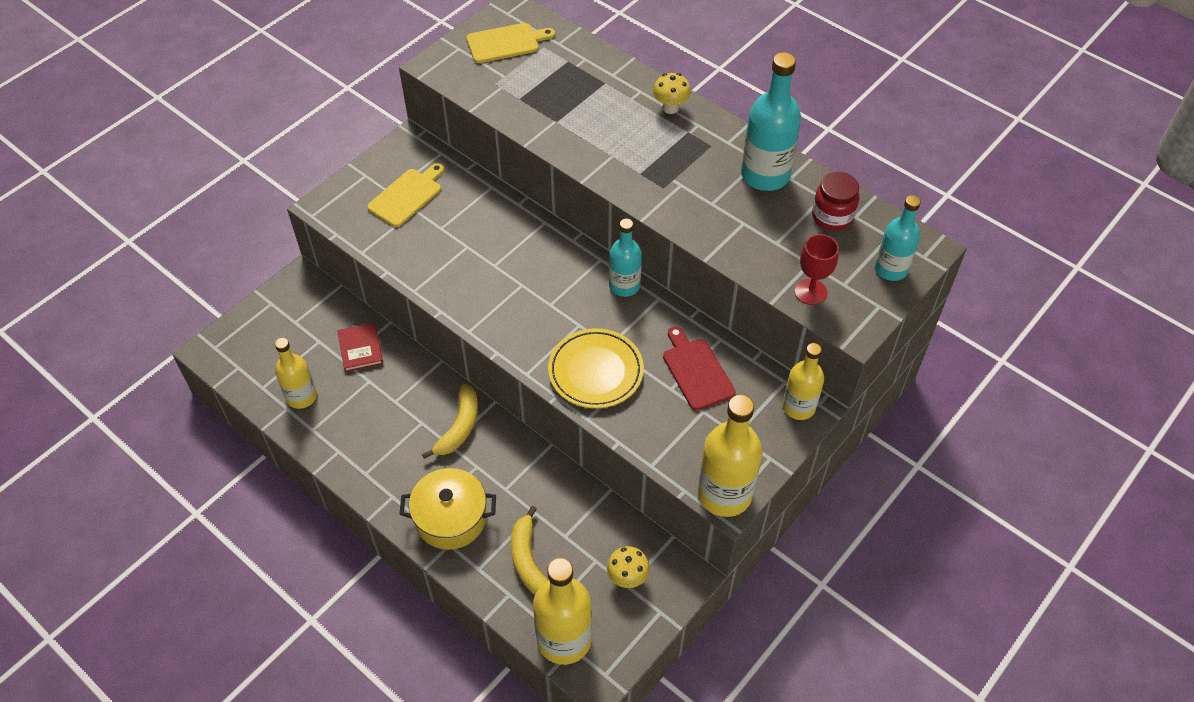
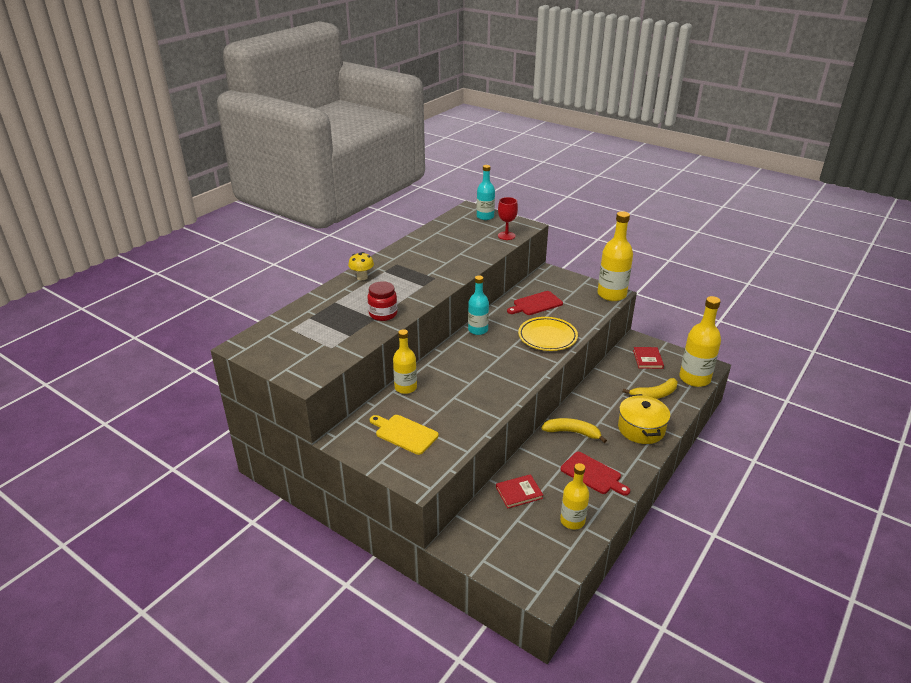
camera: 95 degrees left, 20 degrees down
(373, 435) = (593, 474): none -> red cutting board
(506, 43) = (283, 346): yellow cutting board -> none
(627, 578) = (647, 359): yellow mushroom -> red book
(765, 175) = (421, 247): turquoise bottle -> none
(799, 407) = (549, 275): yellow bottle -> yellow bottle (405, 387)
(832, 216) = (451, 230): red jar -> red jar (383, 314)

